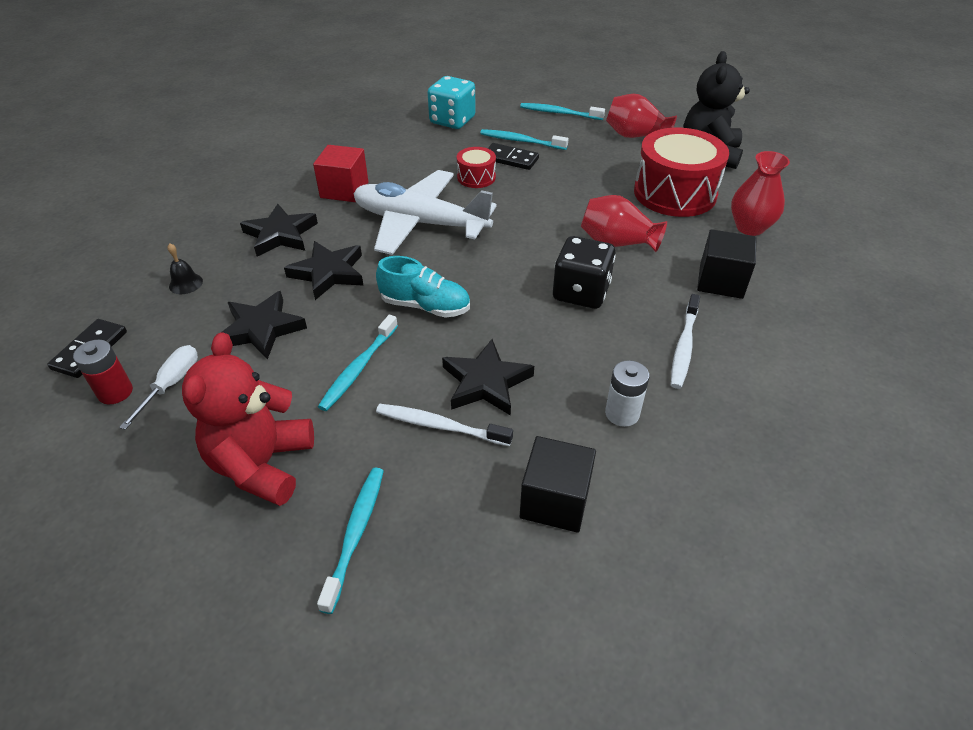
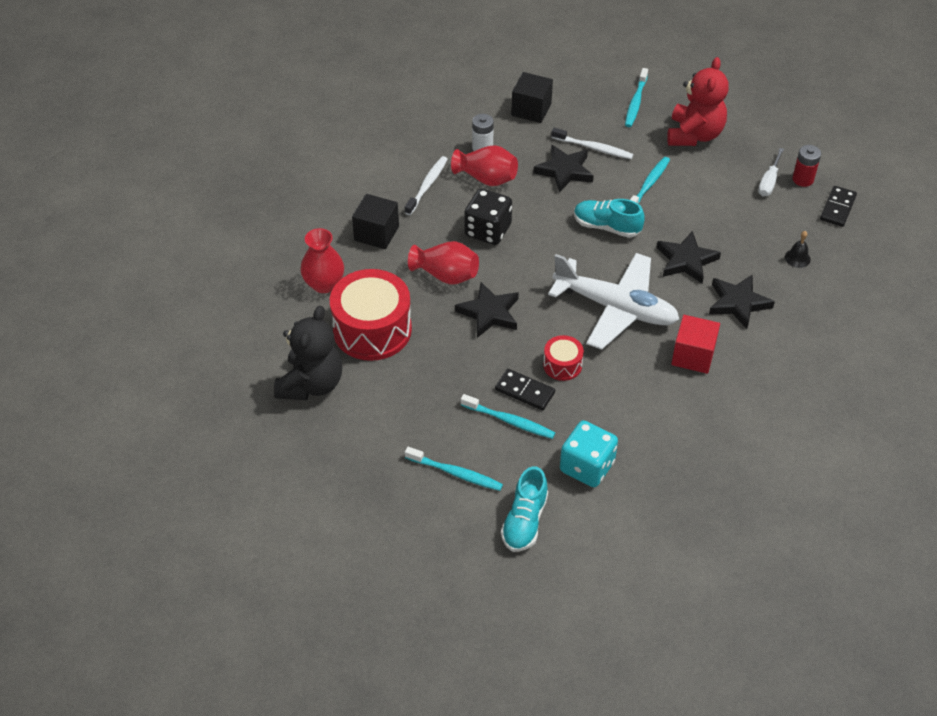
camera: 175 degrees left, 5 degrees up
(261, 329) = (723, 216): black star -> black star (489, 313)
(500, 95) = (524, 521): none -> turquoise shoe
(635, 136) = (379, 422): red vase -> red vase (486, 178)

